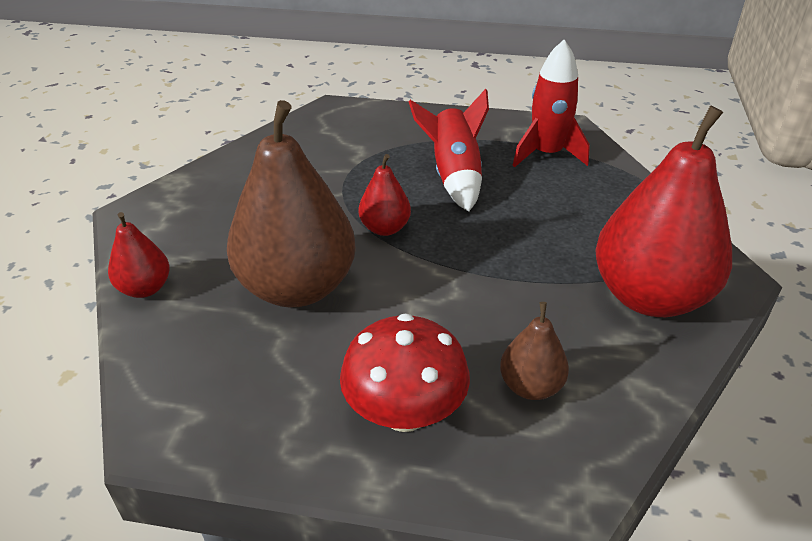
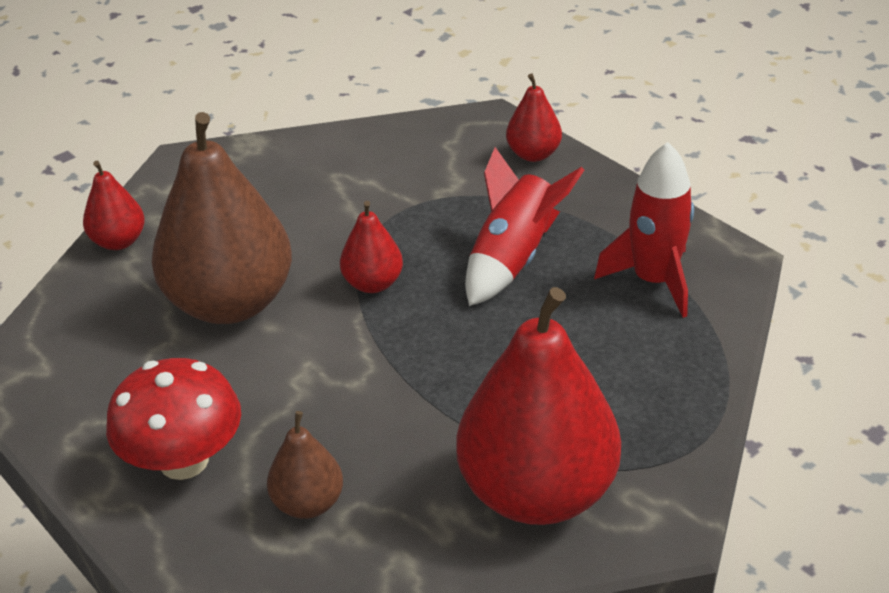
camera: 40 degrees right, 0 degrees up
(387, 116) = (533, 154): none -> red pear

